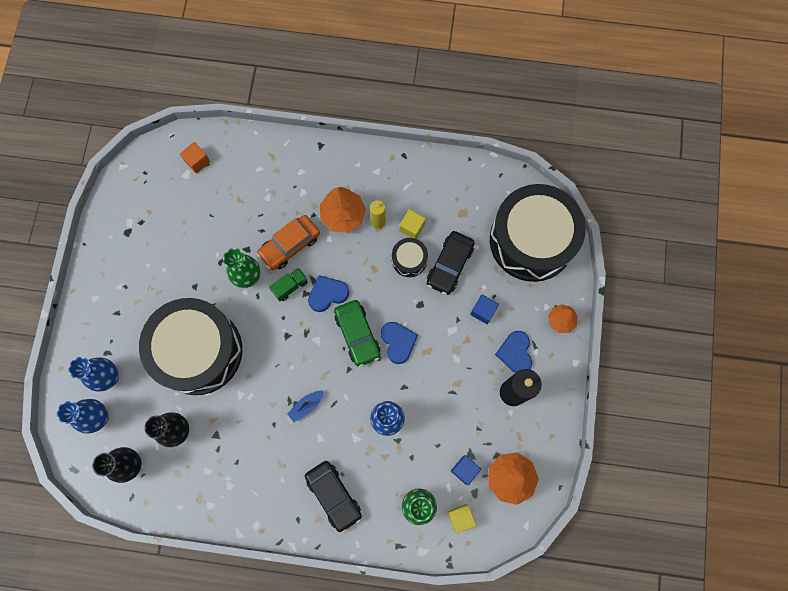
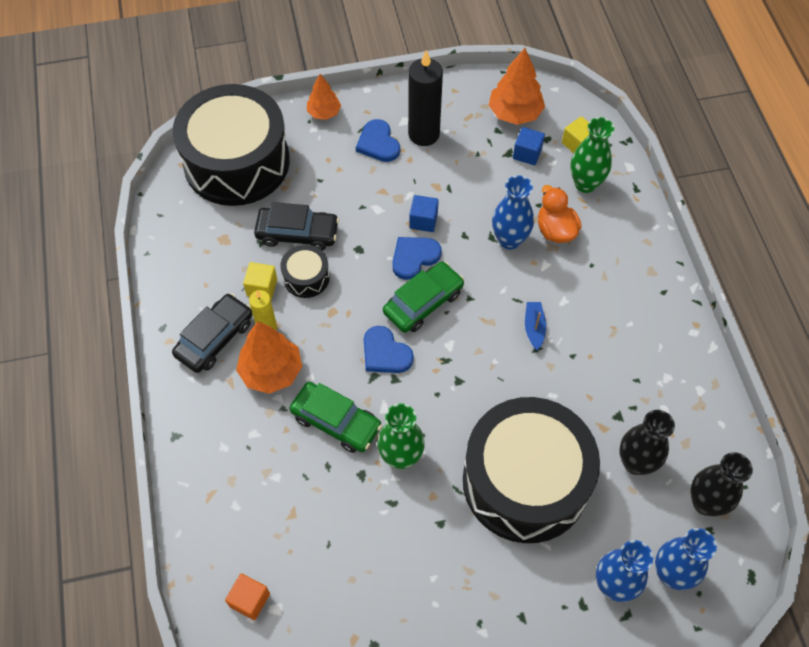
camera: 110 degrees left, 15 degrees down
(290, 245) = (336, 422): orange car -> green car
(290, 286) = (393, 400): green truck -> none
(306, 406) = (534, 328): blue boat -> blue boat turned 120 degrees counterclockwise
(334, 495) = (619, 265): black car -> black car (215, 338)
(383, 460) = (555, 230): none -> orange duck
(483, 311) = (342, 185): blue cube -> blue cube (423, 220)
(515, 353) = (378, 143): blue heart -> blue heart turned 90 degrees clockwise

